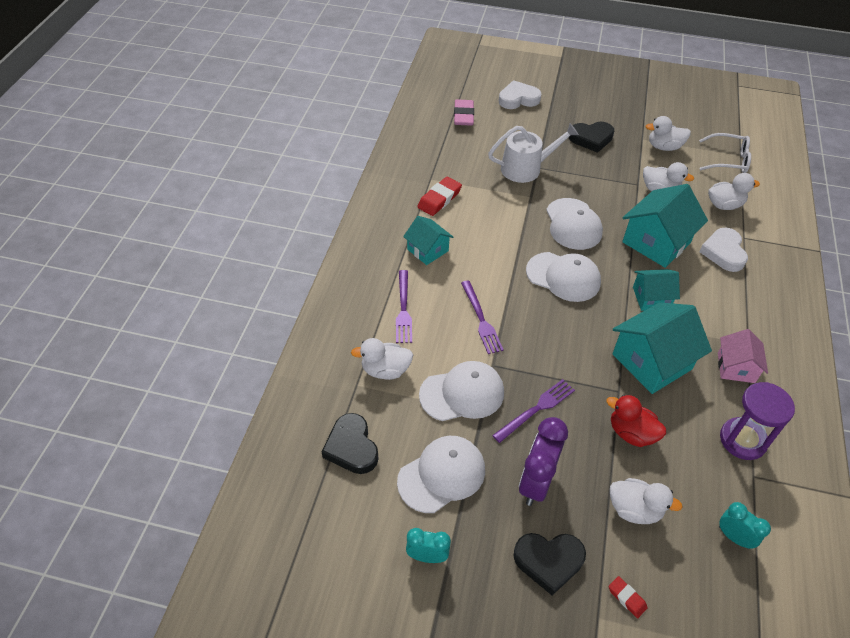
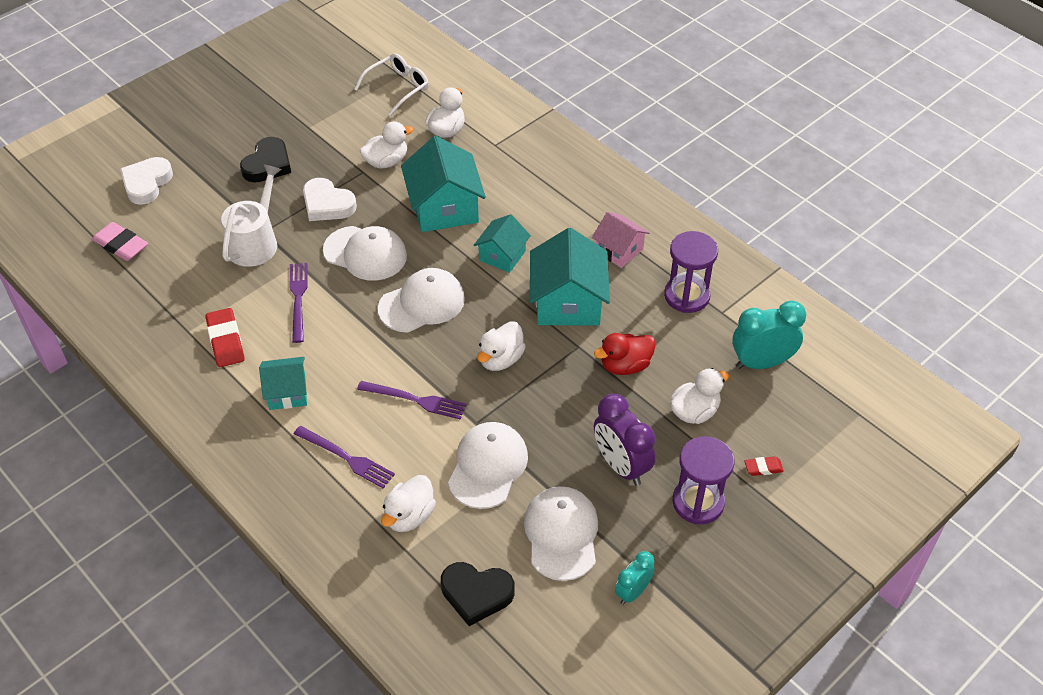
camera: 55 degrees left, 0 degrees up
(536, 409) = (549, 419): purple fork -> purple fork (298, 299)
(548, 561) = (698, 502): black heart -> purple hourglass
(664, 147) = (335, 119): white duck -> white duck (500, 359)
(723, 252) = (498, 170): white heart -> white heart (327, 204)
(734, 537) = (761, 362): turquoise clock -> turquoise clock, size x1.70

